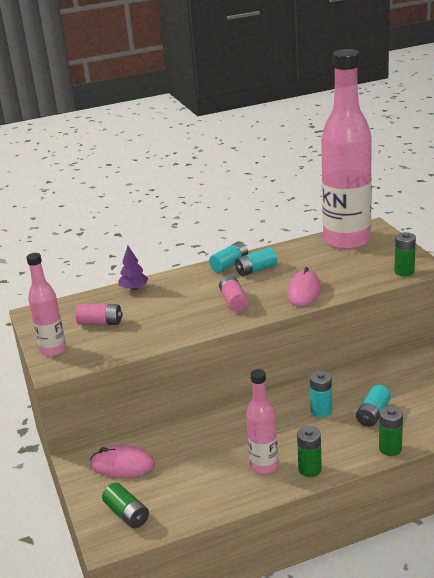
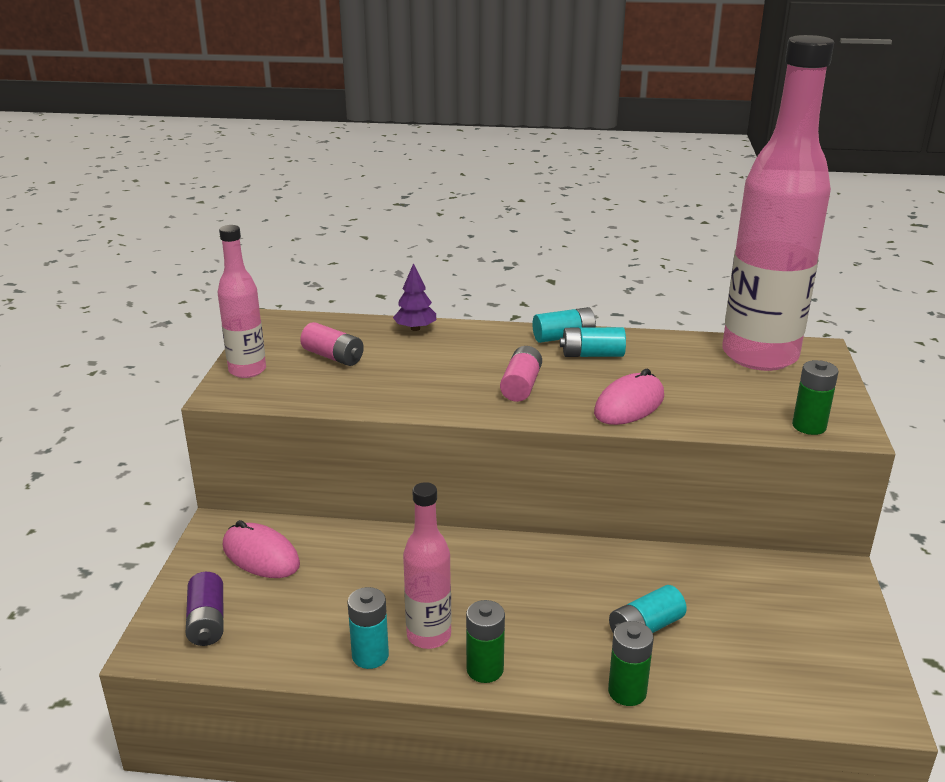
camera: 25 degrees right, 0 degrees up
(127, 514) = (207, 621): green battery -> purple battery
(321, 411) = (574, 591): turquoise battery -> turquoise battery (370, 656)

